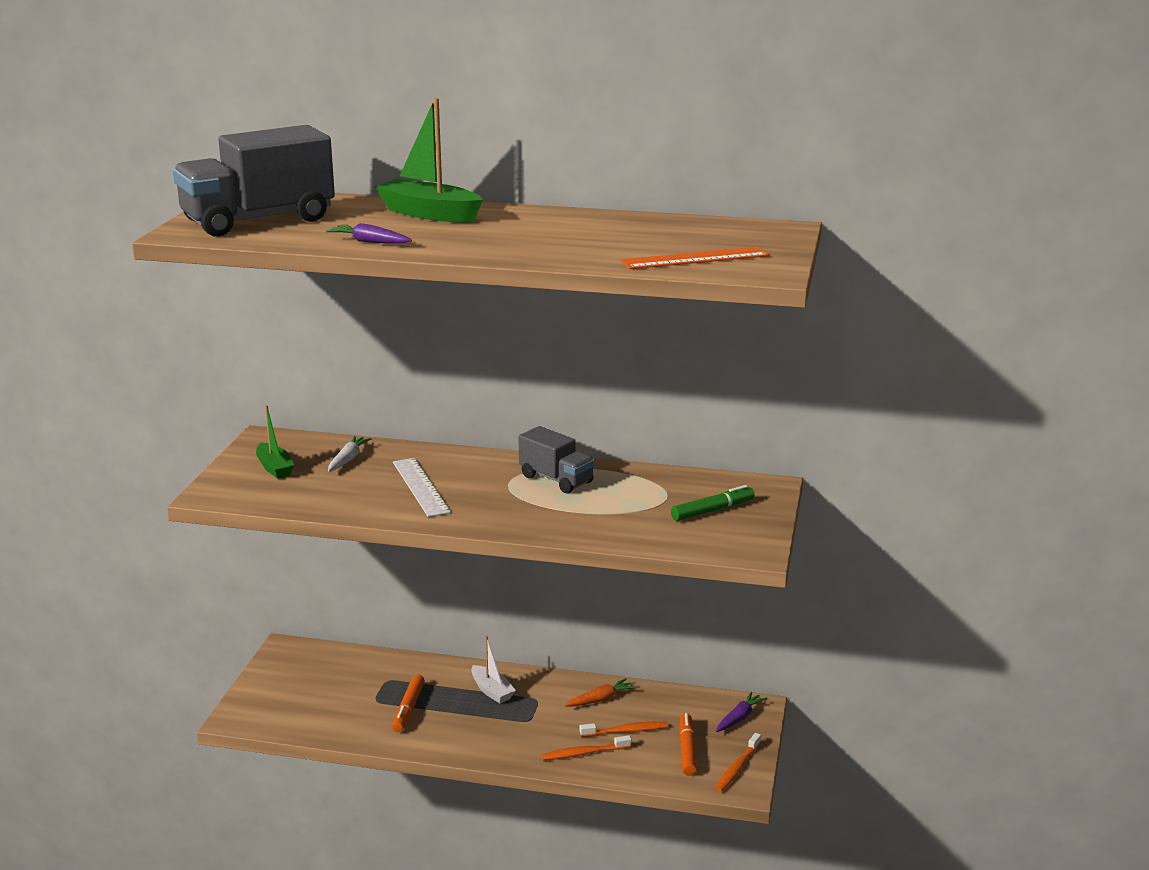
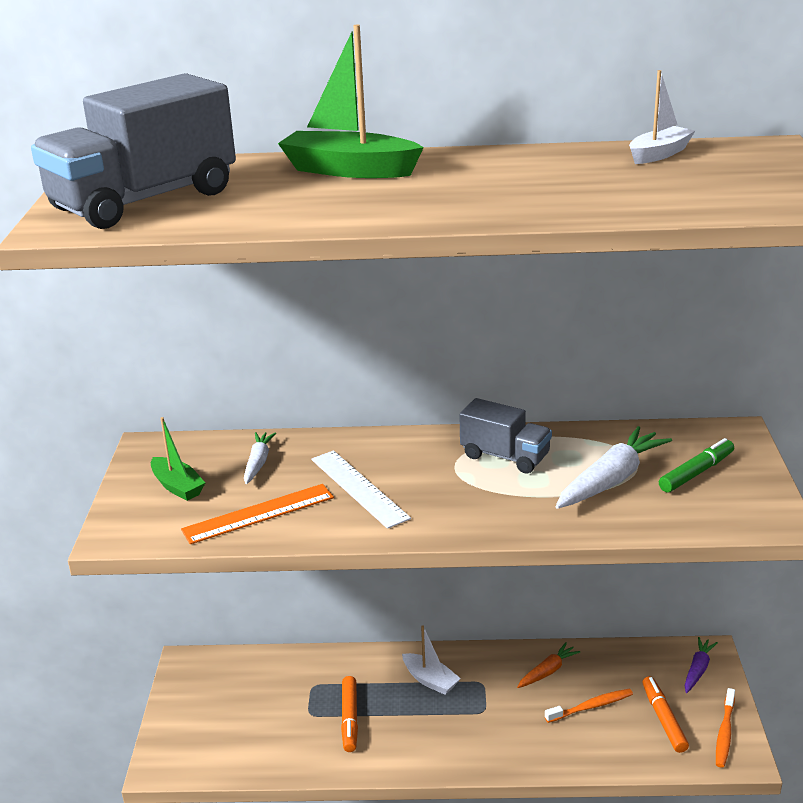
camera: 10 degrees left, 5 degrees up
(369, 242) = (305, 215): purple carrot -> none
(584, 753) = (559, 743): orange toothbrush -> none
(635, 506) = (611, 480): none -> white carrot
(685, 226) = (659, 154): none -> white boat
(695, 258) = (714, 195): orange ruler -> orange ruler (258, 513)

